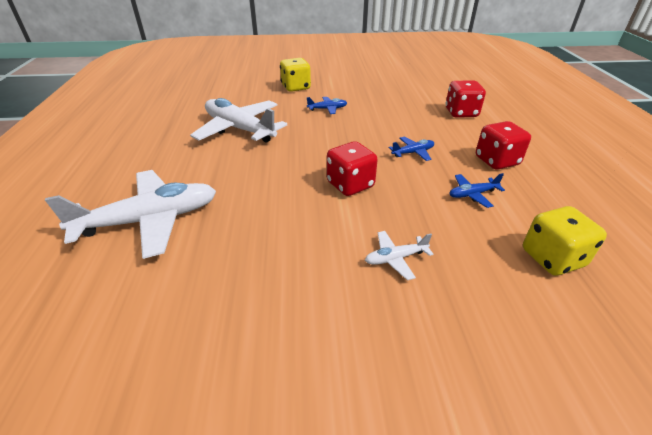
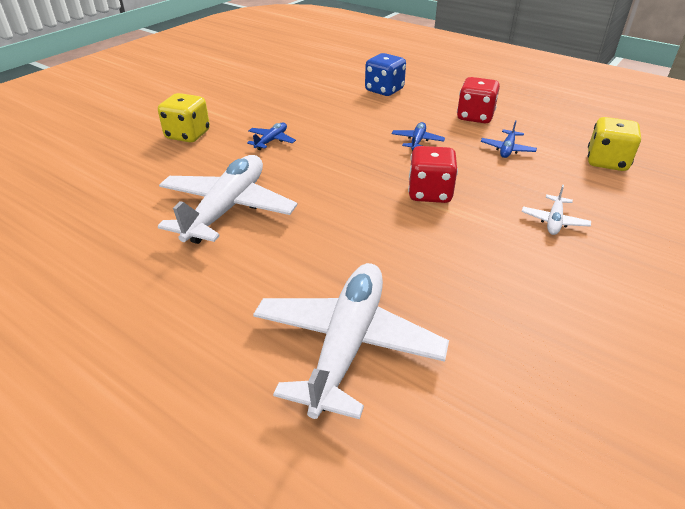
camera: 50 degrees left, 0 degrees up
(239, 129) = (227, 209): white plane -> white plane turned 120 degrees clockwise
(461, 113) = (384, 90): red dice -> blue dice

